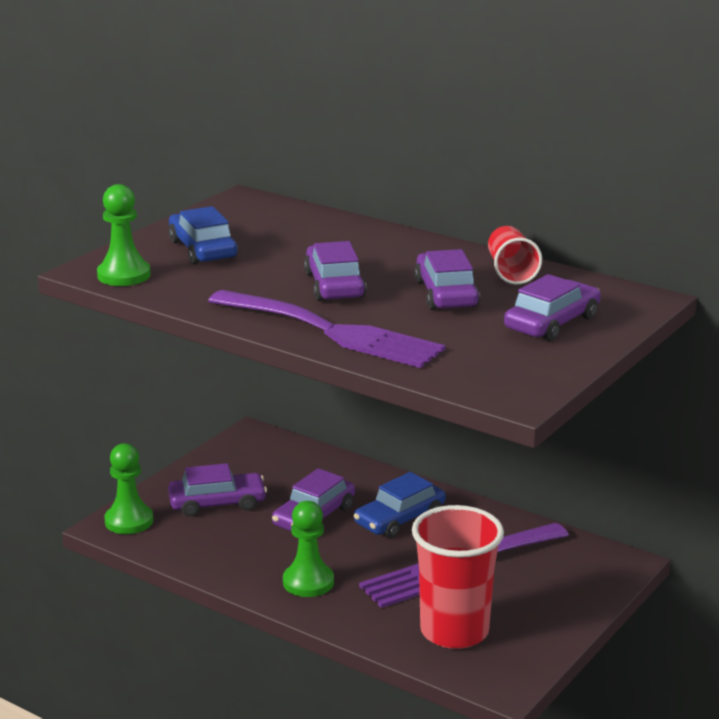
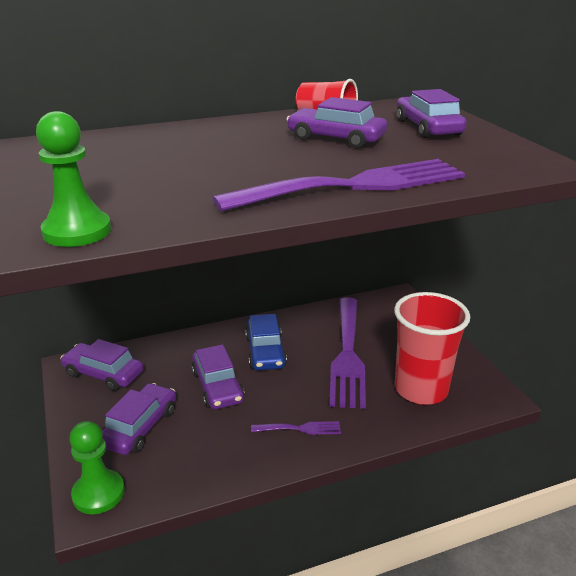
camera: 55 degrees left, 5 degrees up
(203, 249) = (92, 184): blue car -> none
(308, 582) = (300, 428): green pawn -> purple fork
(334, 285) = (262, 162): purple car -> purple car (103, 373)

